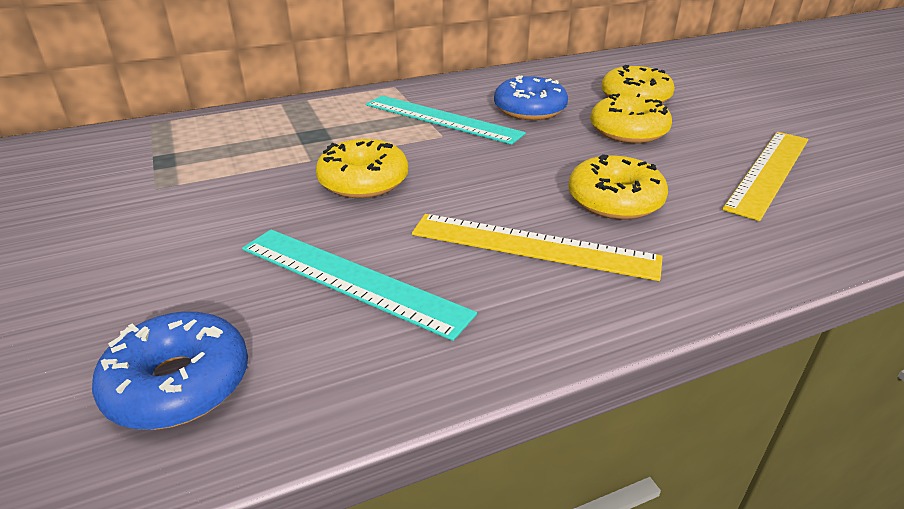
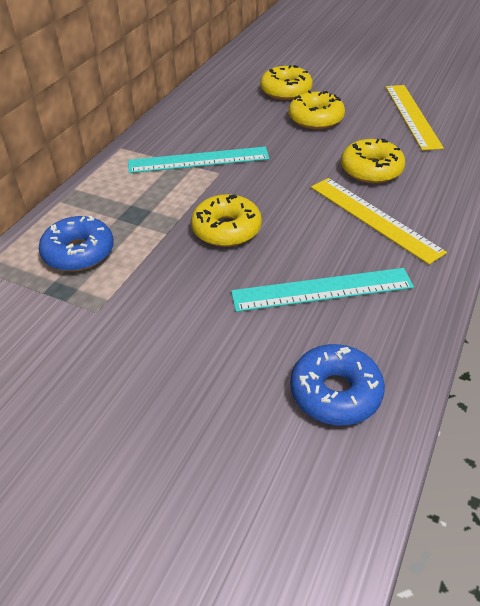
camera: 40 degrees left, 10 degrees up
(529, 109) = (240, 127): blue donut -> blue donut (79, 252)
(533, 246) = (374, 218): yellow ruler -> yellow ruler turned 75 degrees clockwise

